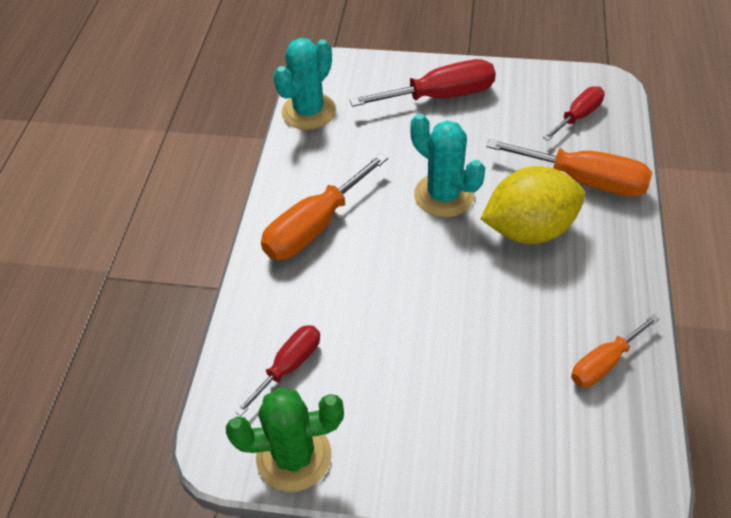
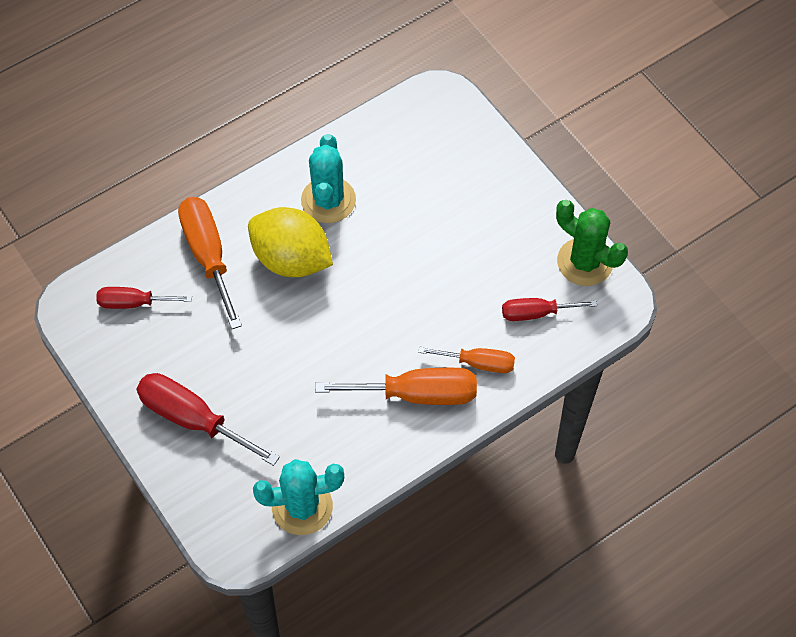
camera: 135 degrees left, 10 degrees up
(444, 195) = (307, 334): turquoise cactus -> turquoise cactus (328, 200)
(604, 363) = (366, 155): orange screwdriver -> orange screwdriver (478, 363)

